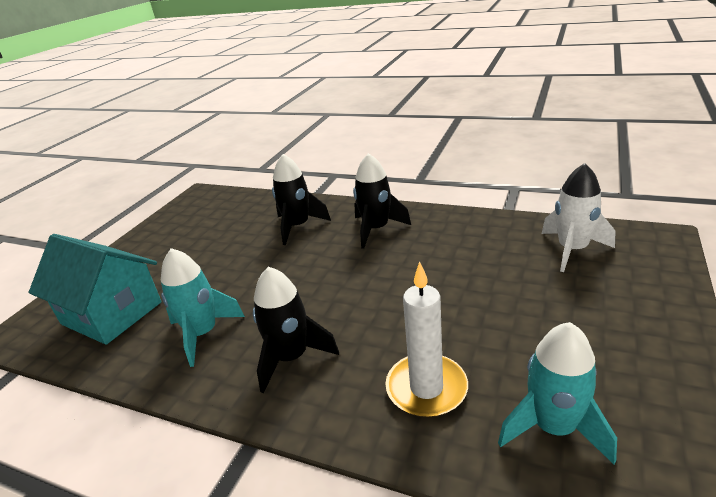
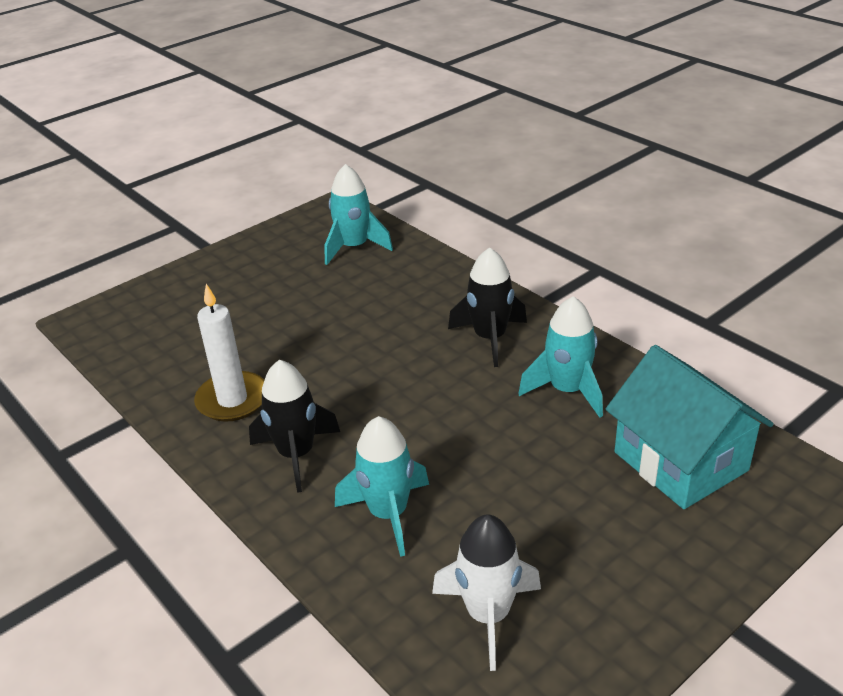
camera: 155 degrees left, 5 degrees up
(298, 226) = (388, 514): black rocket -> turquoise rocket
(426, 388) = (405, 286): white candle -> white candle (232, 400)
(572, 250) = (162, 339): white rocket -> white rocket (488, 615)

